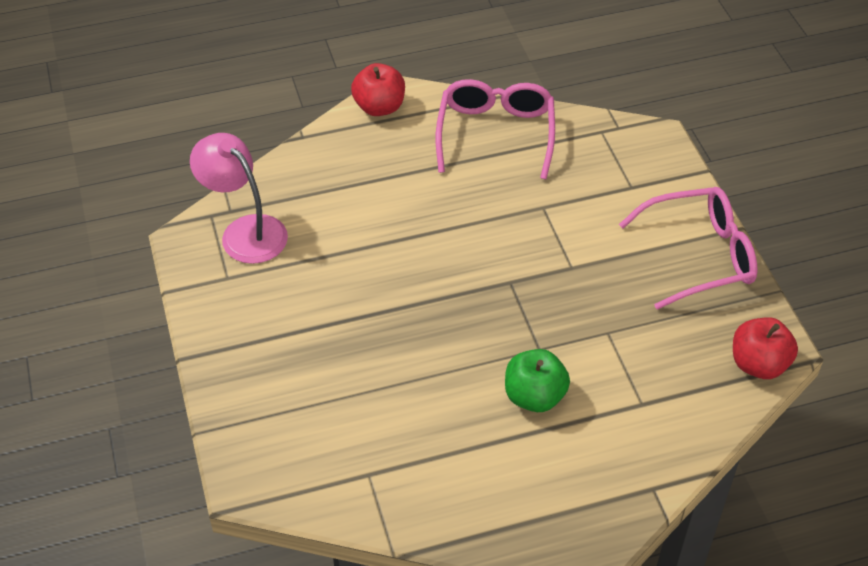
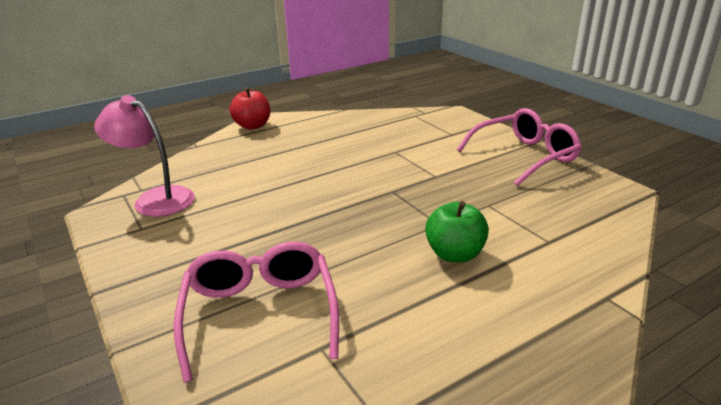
camera: 15 degrees left, 20 degrees down
(495, 134) = (342, 125): pink glasses -> pink glasses (260, 313)
(758, 364) = (618, 202): red apple -> none

